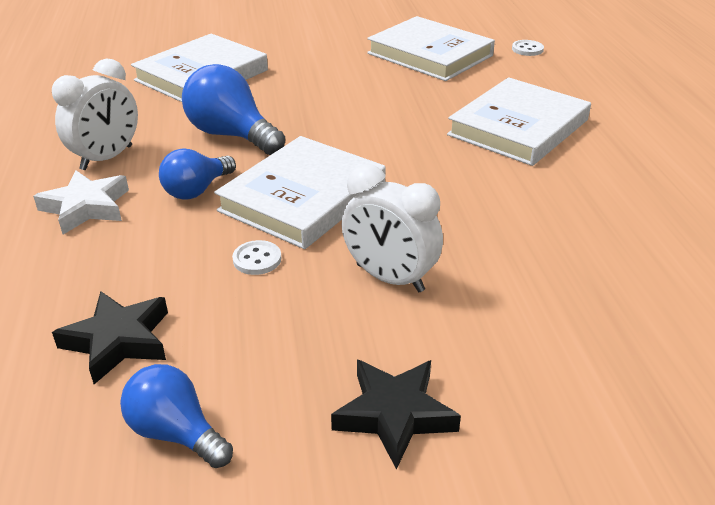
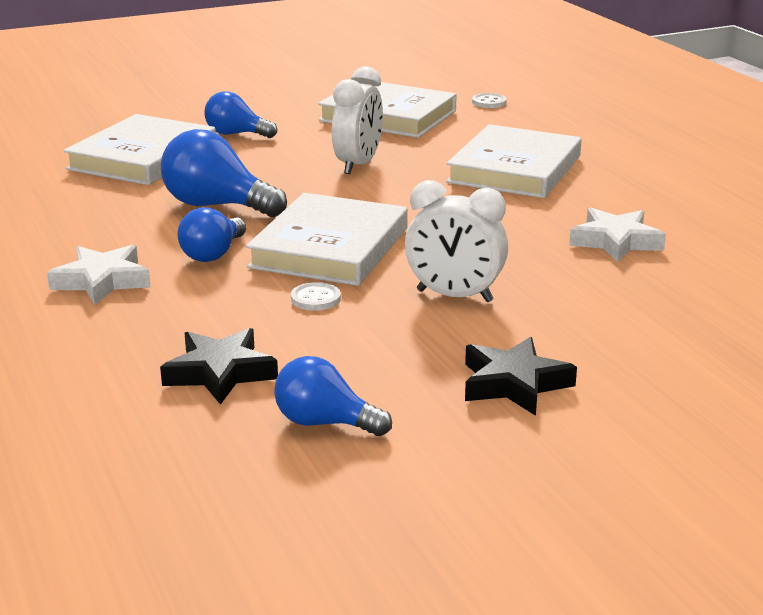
camera: 15 degrees left, 10 degrees down
(107, 158) = (91, 239): white clock -> white clock (358, 165)
(291, 60) = (236, 134): none -> blue light bulb
(583, 231) = (616, 241): none -> white star

